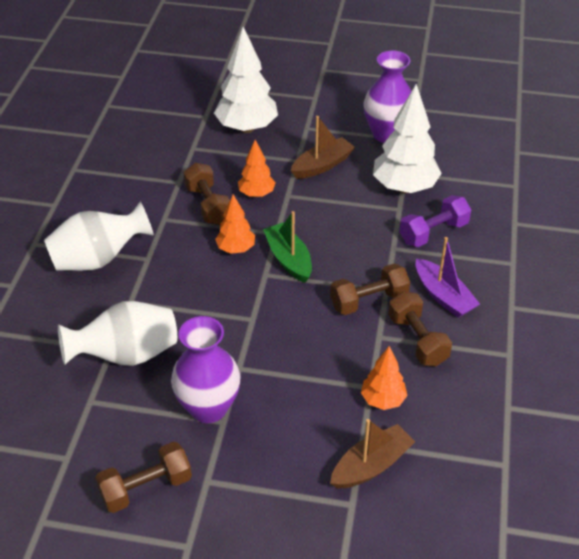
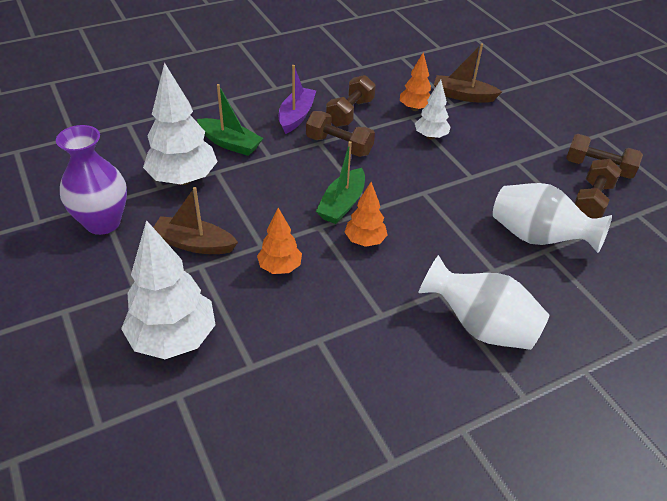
camera: 130 degrees left, 0 degrees up
(208, 205) = (330, 293): brown dumbbell -> brown dumbbell (591, 201)
(208, 408) = (517, 173): purple vase -> none
(323, 379) = (430, 136): none -> white tree
(433, 232) = (230, 143): purple dumbbell -> green boat

